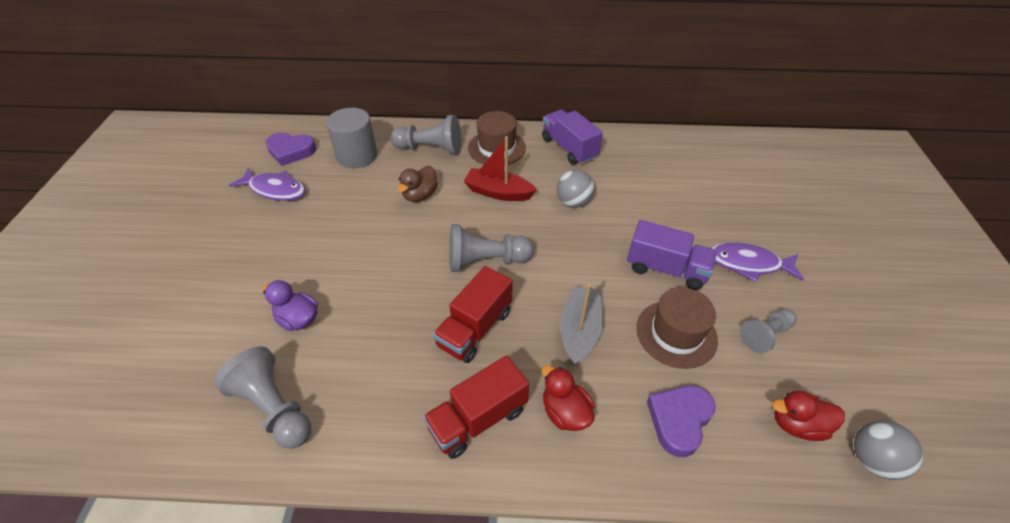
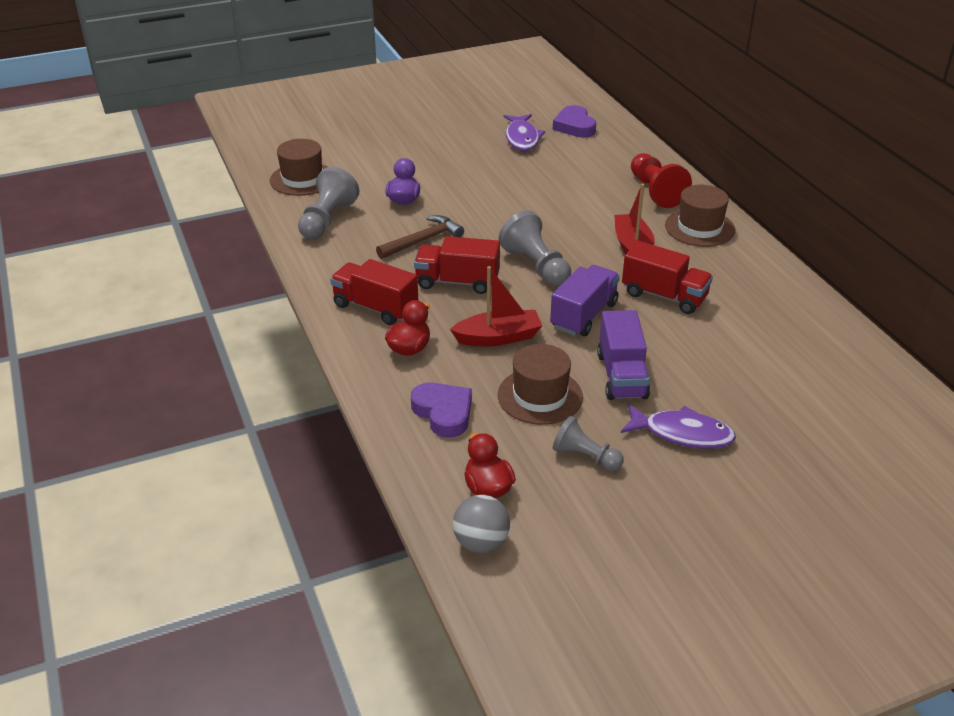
camera: 65 degrees right, 10 degrees down
(162, 405) = (302, 179): none -> brown hat
(357, 155) = (603, 158): grey cylinder -> none
(385, 330) = (422, 240): none -> brown hammer
(420, 195) = (585, 207): brown duck -> none
(431, 149) = (655, 191): grey pawn -> red pawn
(569, 148) = (751, 272): purple truck -> purple truck (584, 315)
(573, 202) = (664, 296): grey ball -> red truck
(580, 330) = (498, 337): grey boat -> red boat
(679, 420) = (443, 413): purple heart -> purple heart turned 45 degrees clockwise
(748, 264) = (682, 434): purple fish -> purple fish turned 120 degrees clockwise

